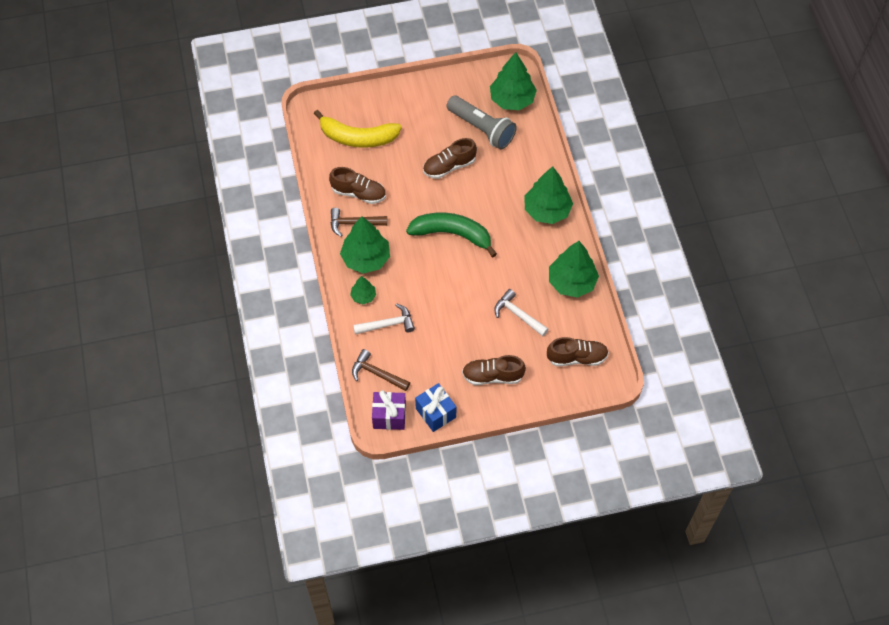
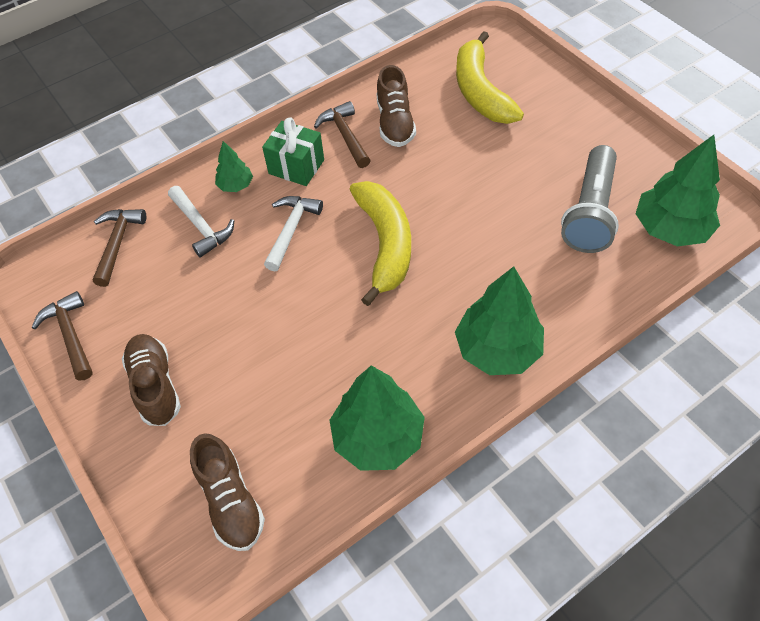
camera: 70 degrees right, 5 degrees down
(366, 258) = (296, 167): green tree -> green gift
(389, 416) = (52, 282): purple gift -> none
(435, 413) = (70, 335): blue gift -> brown hammer
(449, 166) = (498, 199): brown shoe -> none
(452, 234) = (384, 244): green banana -> yellow banana
(518, 314) = (281, 380): white hammer -> white hammer (291, 230)

